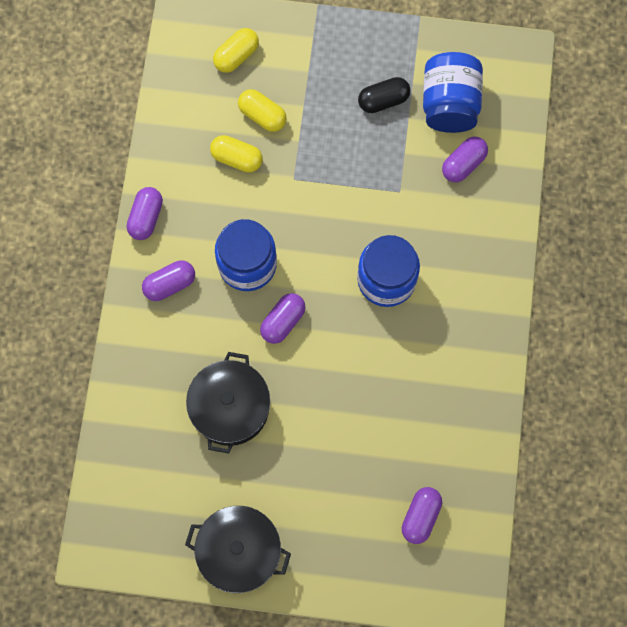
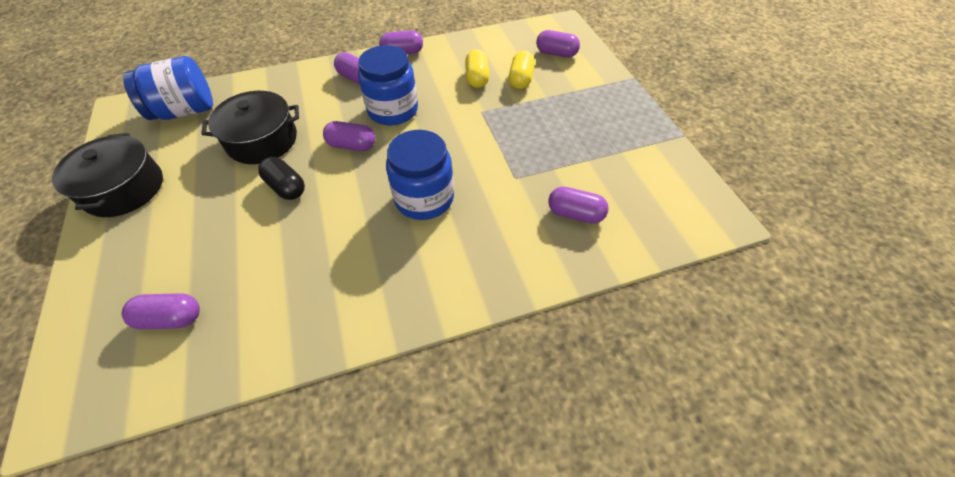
camera: 65 degrees right, 20 degrees down
(236, 56) = (556, 53): yellow capsule -> purple capsule
(383, 100) = (589, 139): black capsule -> black capsule (286, 187)
(449, 104) = (624, 182): blue jar -> blue jar (185, 111)

